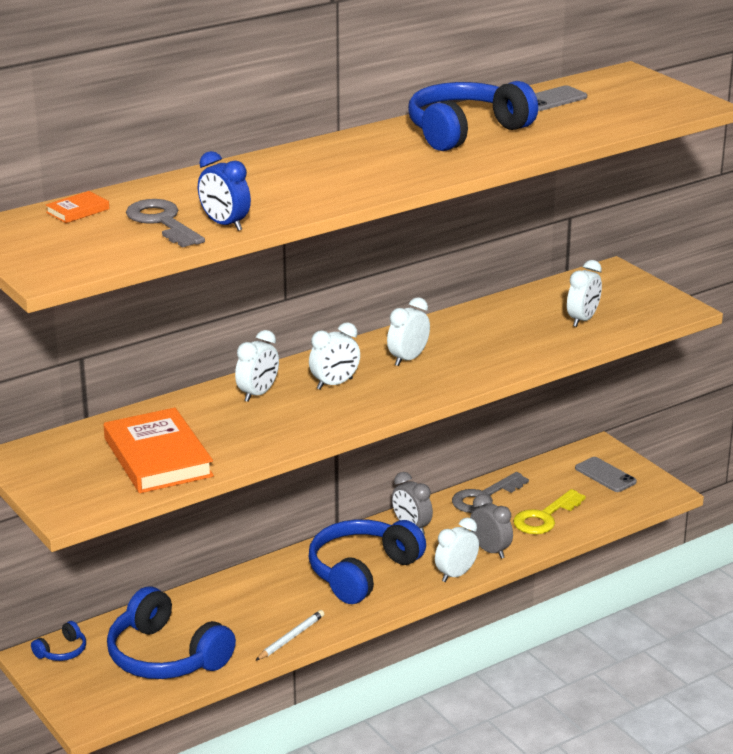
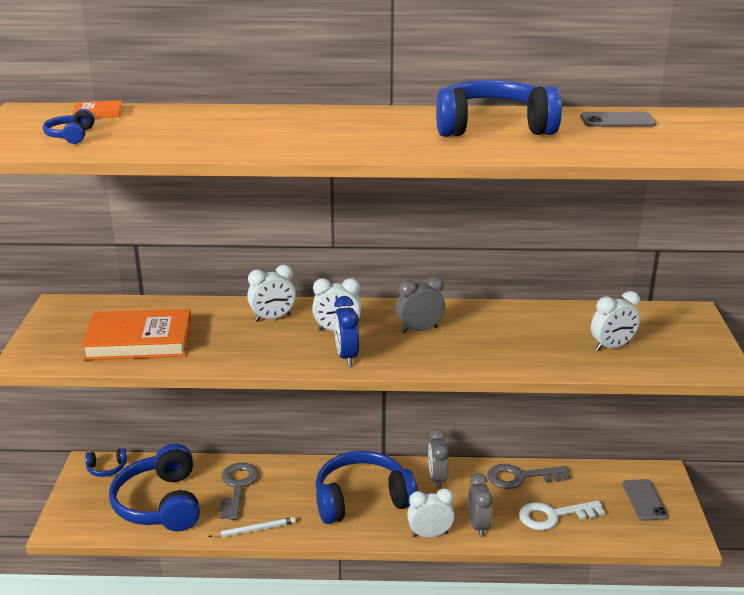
camera: 35 degrees right, 0 degrees up
(105, 240) = (71, 136): none -> blue headphones
(158, 457) = (139, 341): orange book -> orange book turned 75 degrees clockwise
(162, 222) = (133, 134): grey key -> grey key (237, 487)
(225, 224) = (169, 147): blue clock -> blue clock (346, 356)
(408, 359) = (419, 330): white clock -> grey clock
(544, 517) = (553, 516): yellow key -> white key

